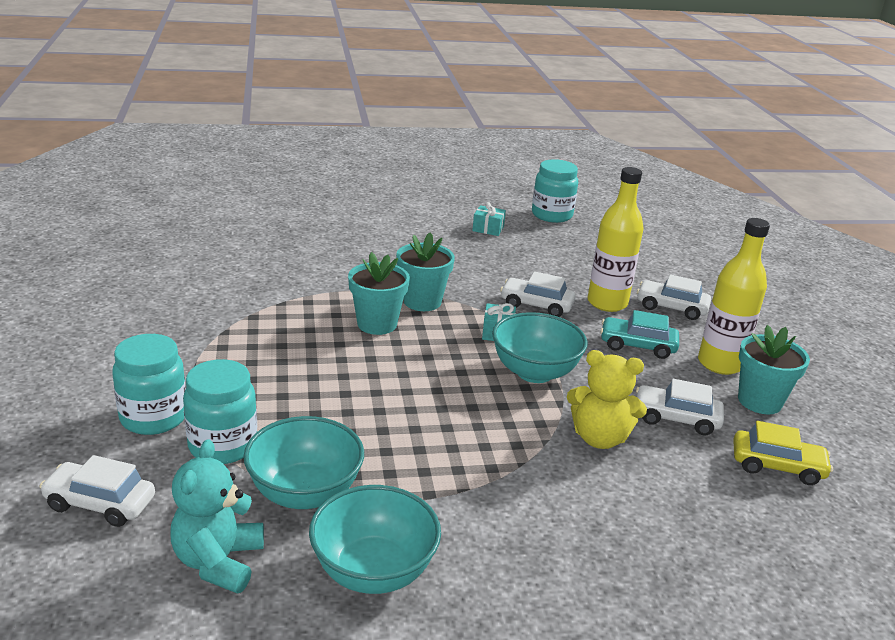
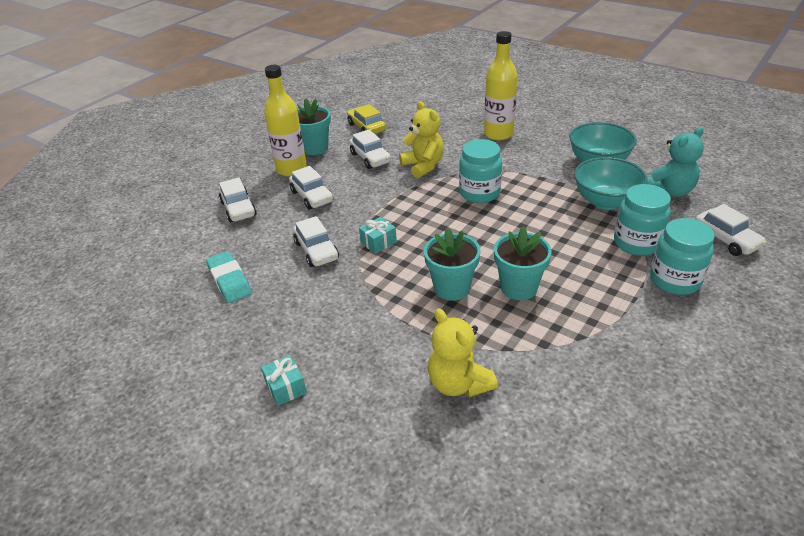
camera: 130 degrees left, 10 degrees up
(296, 273) = (458, 383): none -> yellow teddy bear
(422, 301) = (391, 293): turquoise flower pot -> turquoise flower pot (518, 288)
(488, 229) = (203, 355): turquoise gift -> turquoise gift (285, 387)
(534, 372) = (399, 208): turquoise bowl -> none
(552, 215) = (115, 343): turquoise jar -> turquoise jar (479, 193)
(557, 263) = (229, 280): none -> turquoise eraser
(607, 303) = (269, 230): yellow bottle -> yellow bottle (498, 134)
(637, 346) = (312, 196): turquoise car -> white car

